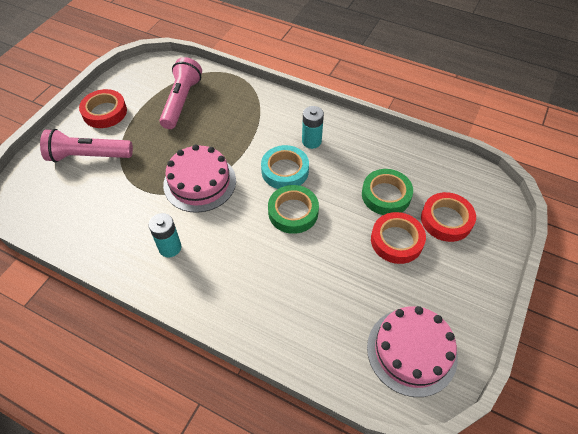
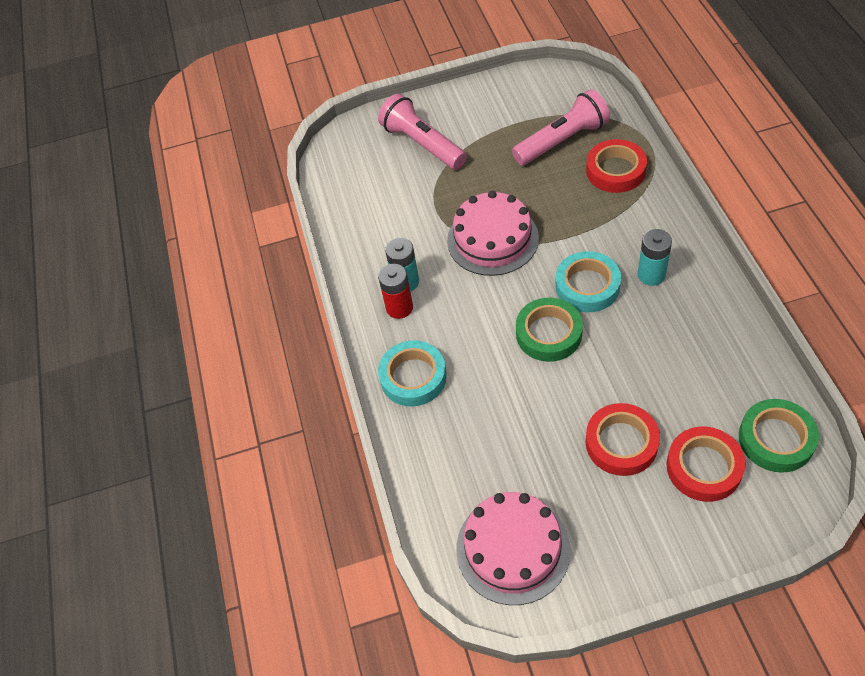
camera: 55 degrees right, 0 degrees up
(105, 112) = (478, 107): red tape -> red tape (615, 171)
(183, 267) = (399, 307): none -> red battery
(240, 302) = (413, 377): none -> turquoise tape
(386, 195) = (666, 390): green tape -> green tape (776, 439)

